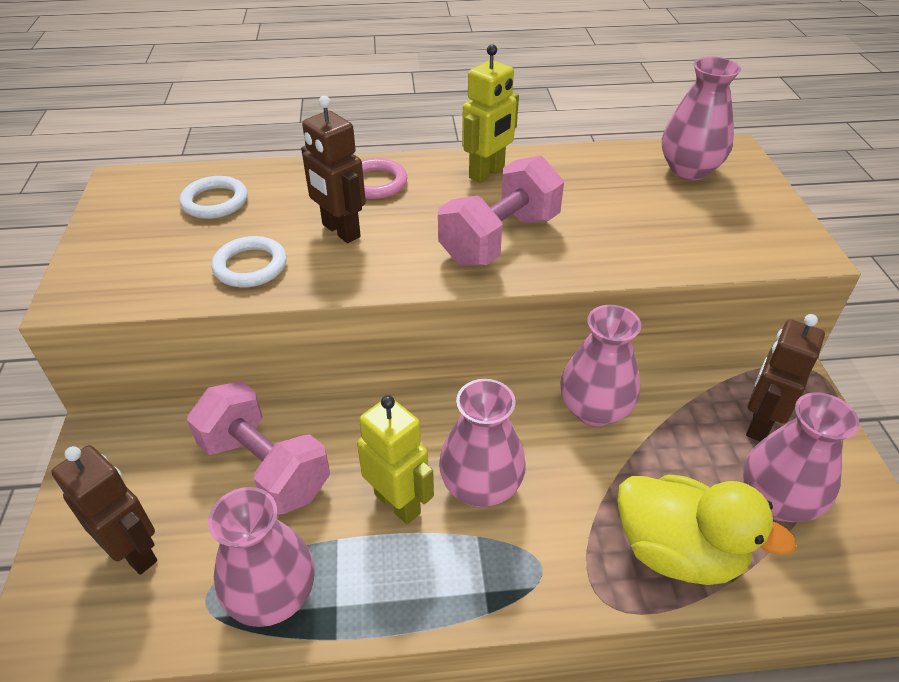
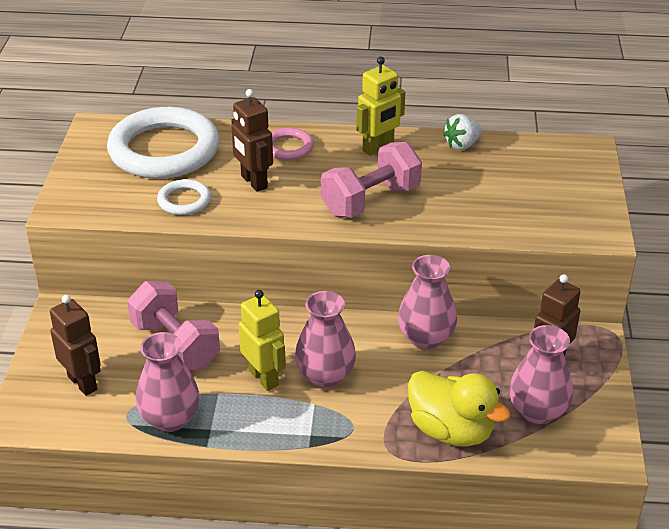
camera: 10 degrees right, 5 degrees down
(215, 201) = (164, 150): white ring -> white ring, size x2.20
(585, 160) = (462, 145): none -> white strawberry
(689, 170) = (544, 162): pink vase -> none

